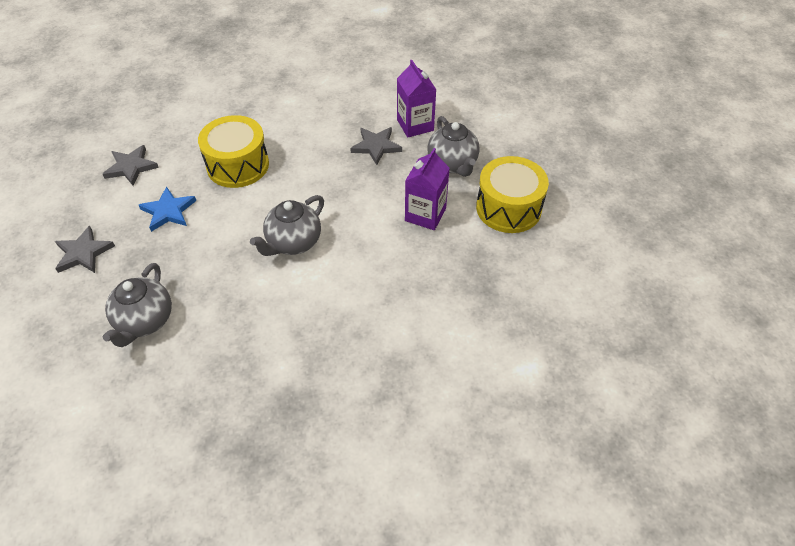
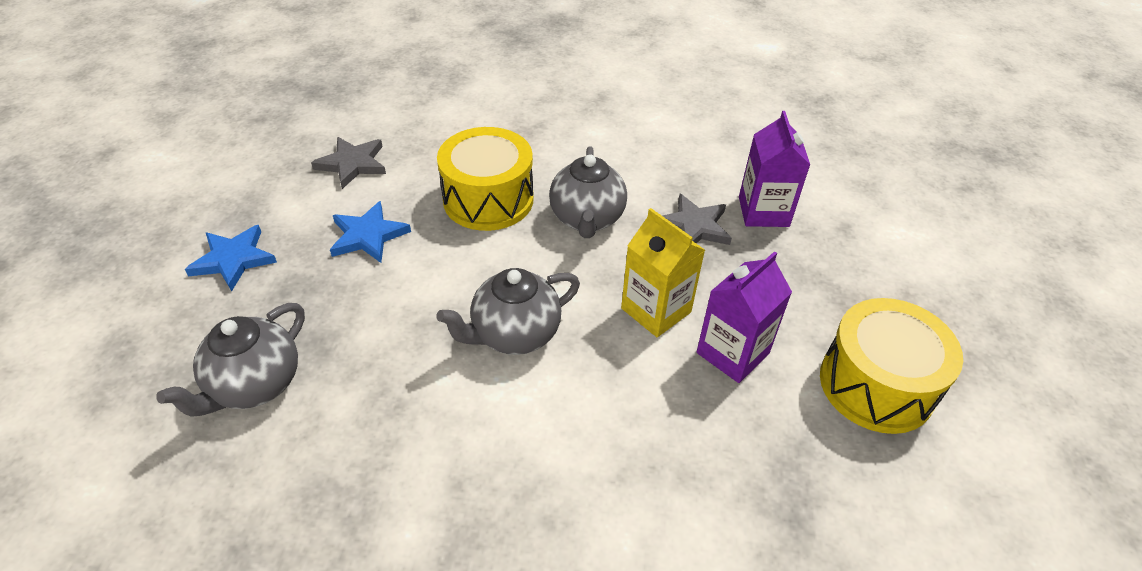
camera: 20 degrees right, 5 degrees down
(83, 253) = (233, 259): grey star -> blue star
(372, 203) = (656, 310): none -> yellow carton
(452, 164) = (803, 286): grey teapot -> grey teapot (587, 219)

